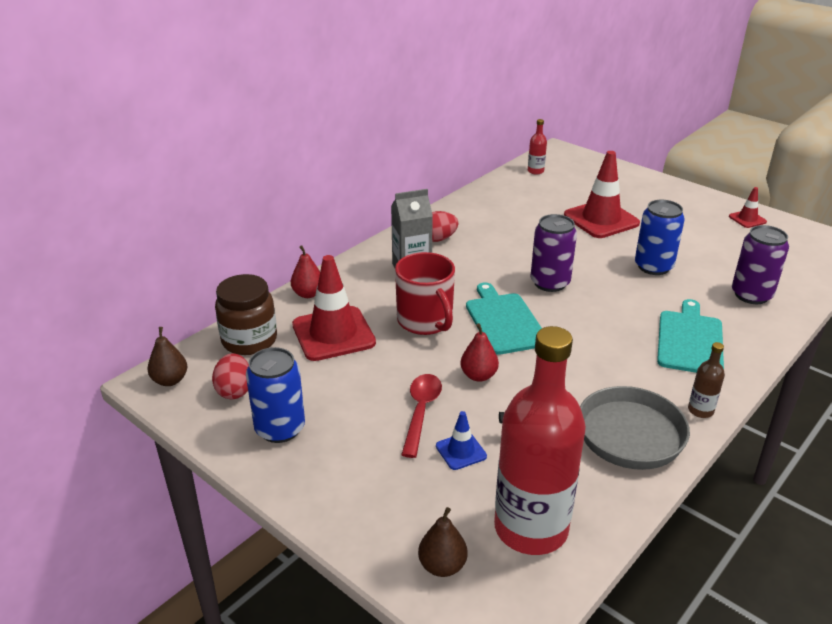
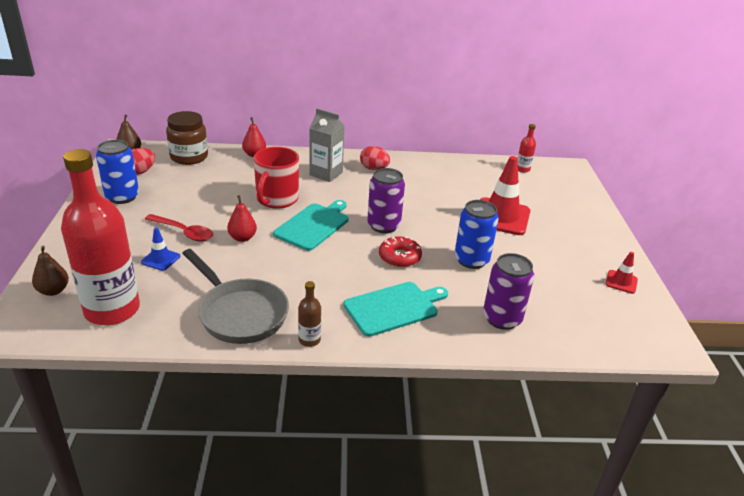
camera: 45 degrees right, 0 degrees up
(333, 334) = (225, 177): red traffic cone -> none
(421, 412) = (184, 232): red spoon -> red spoon turned 60 degrees clockwise
(612, 299) = (399, 257): none -> red donut

